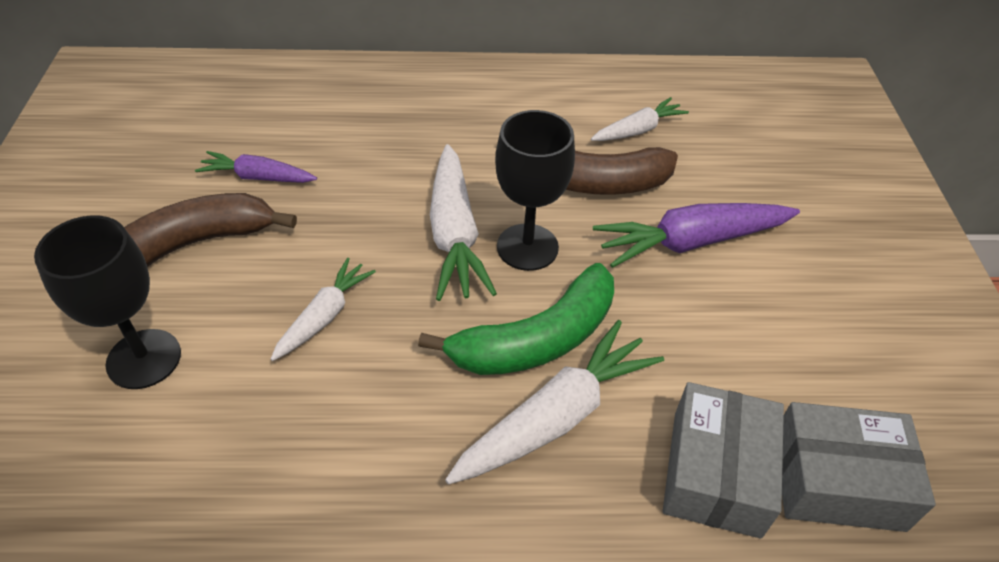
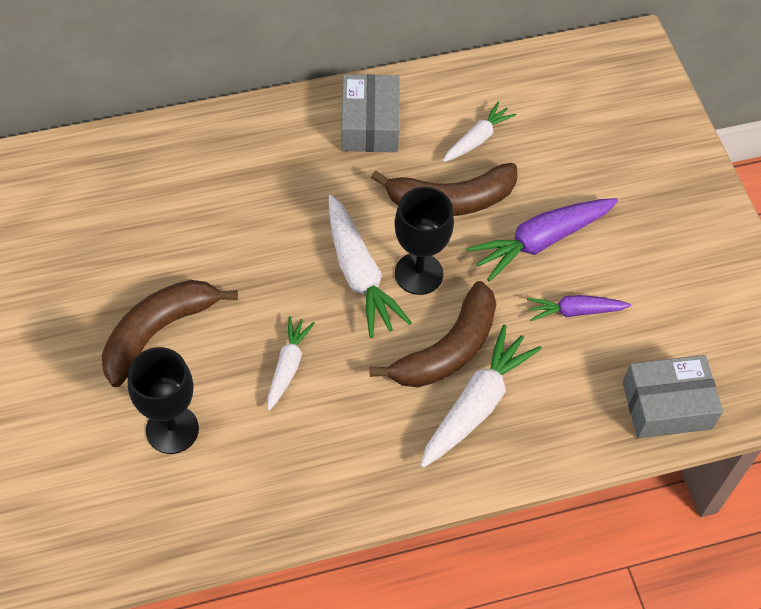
camera: 15 degrees left, 10 degrees up
(258, 177) = (182, 256): purple carrot -> purple carrot (575, 311)
(537, 340) = (447, 350): green banana -> brown banana
(715, 472) = (589, 418): grey box -> grey box (370, 124)

